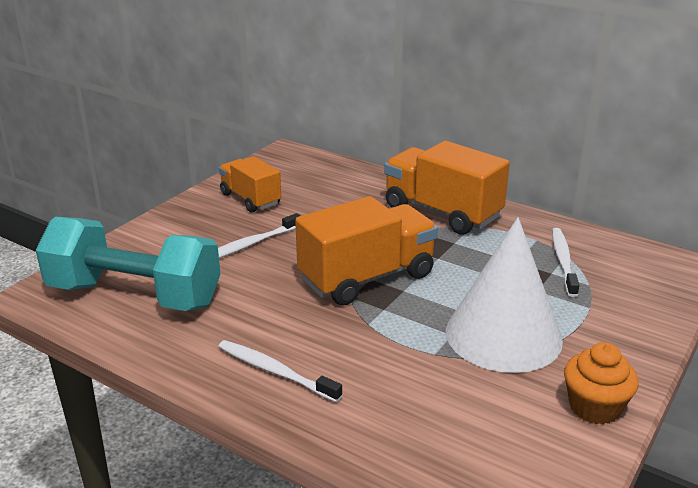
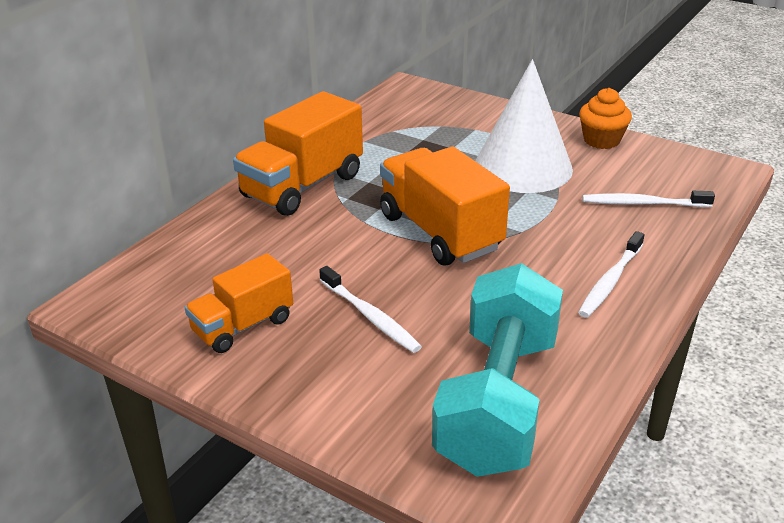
camera: 90 degrees left, 5 degrees up
(563, 261) = (403, 132): white toothbrush -> white toothbrush (642, 203)

